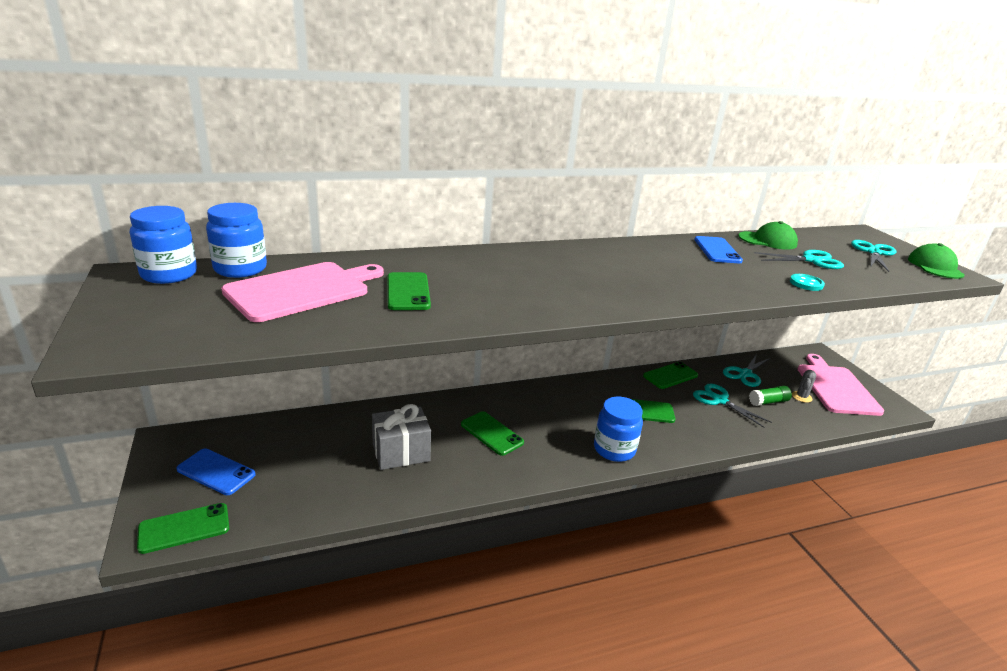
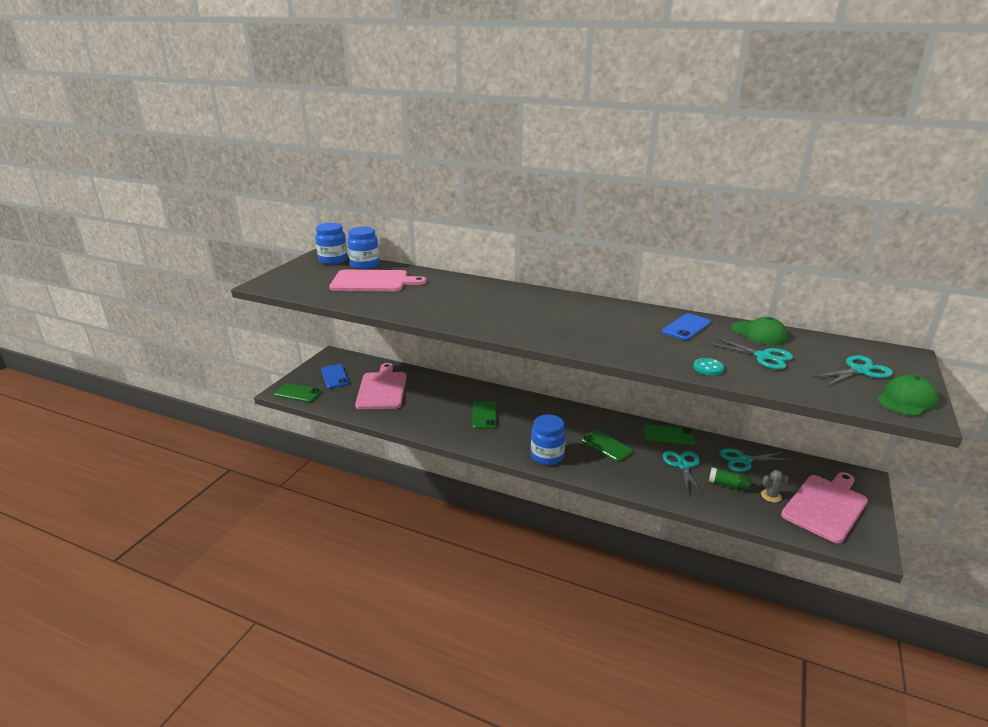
camera: 45 degrees right, 0 degrees up
(318, 458) = (382, 389): none -> pink cutting board
(401, 452) = (423, 403): grey gift -> none
(408, 292) = (419, 295): green phone -> none

